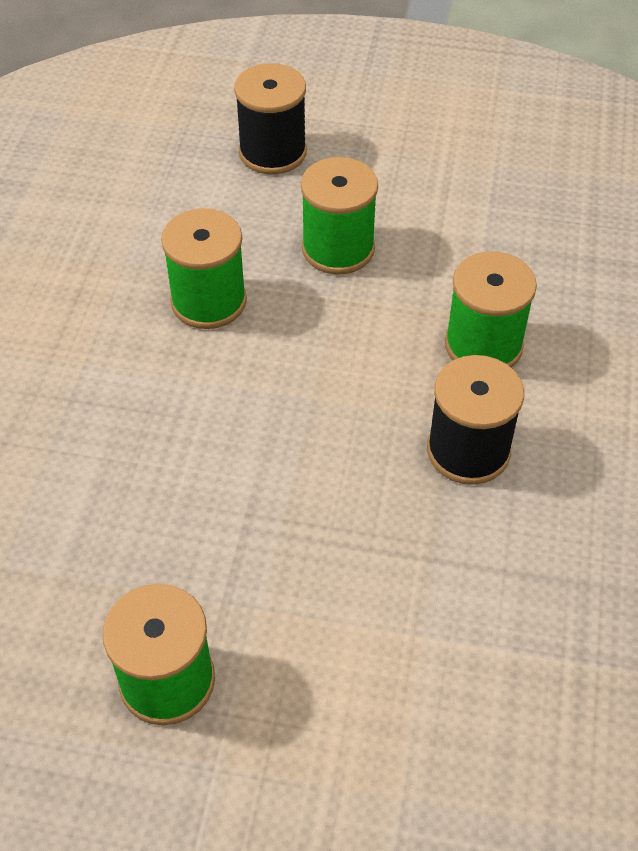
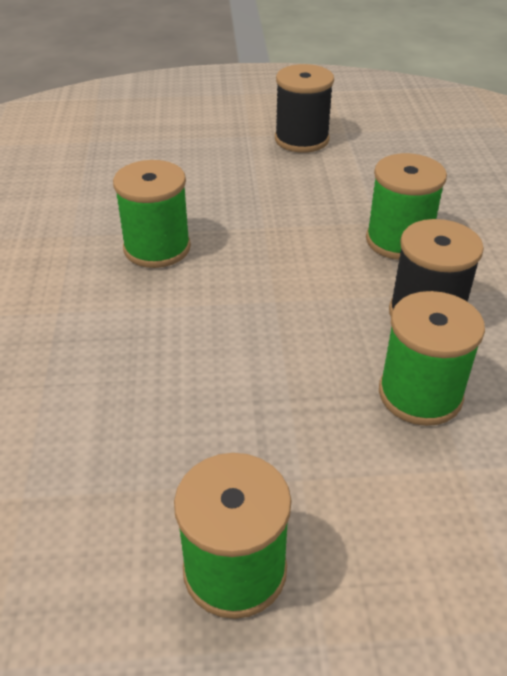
camera: 15 degrees left, 10 degrees down
(272, 152) = (172, 147): black spool -> black spool (301, 139)
(338, 249) = (251, 197): green spool -> green spool (420, 394)

